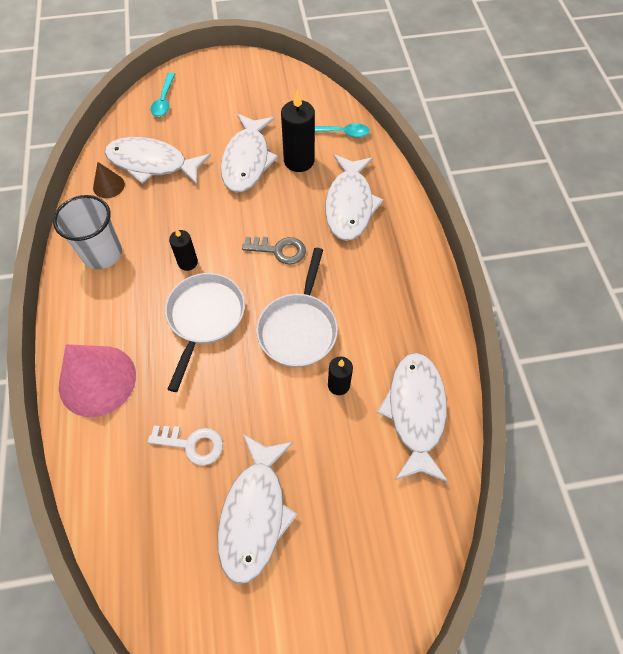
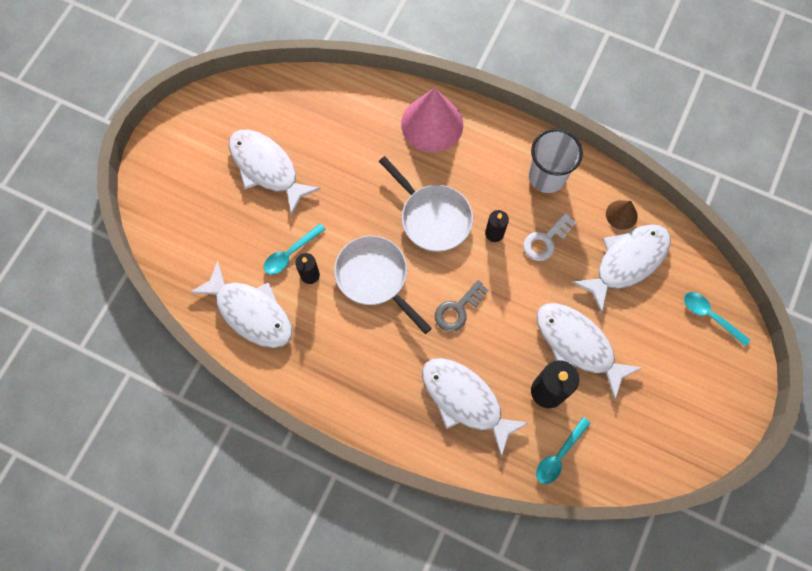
camera: 125 degrees right, 10 degrees up
(192, 444) = (340, 157): white key -> white key (545, 240)
(331, 418) = (290, 253): none -> turquoise spoon

